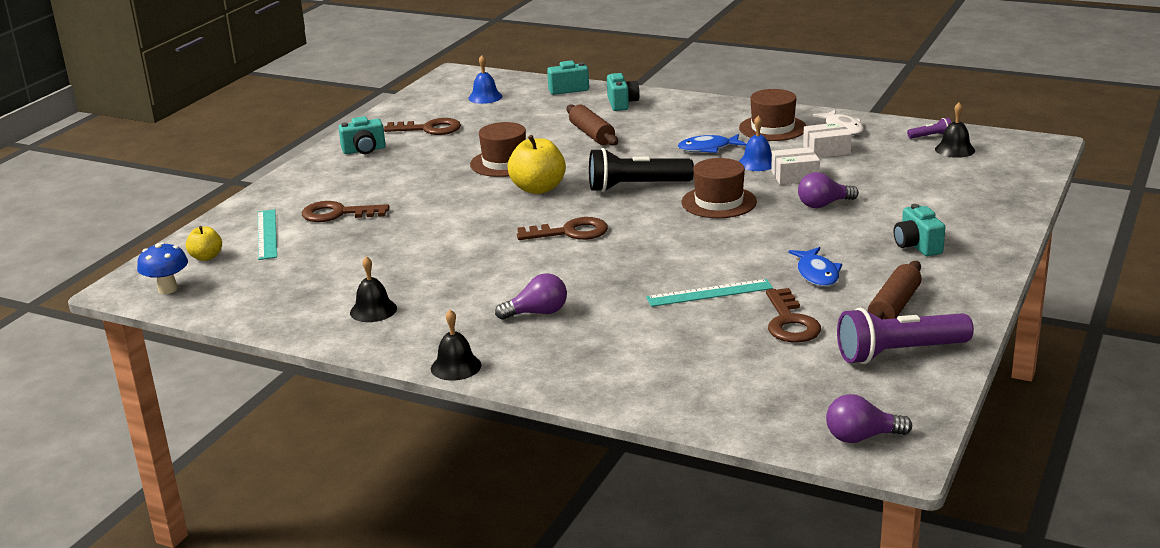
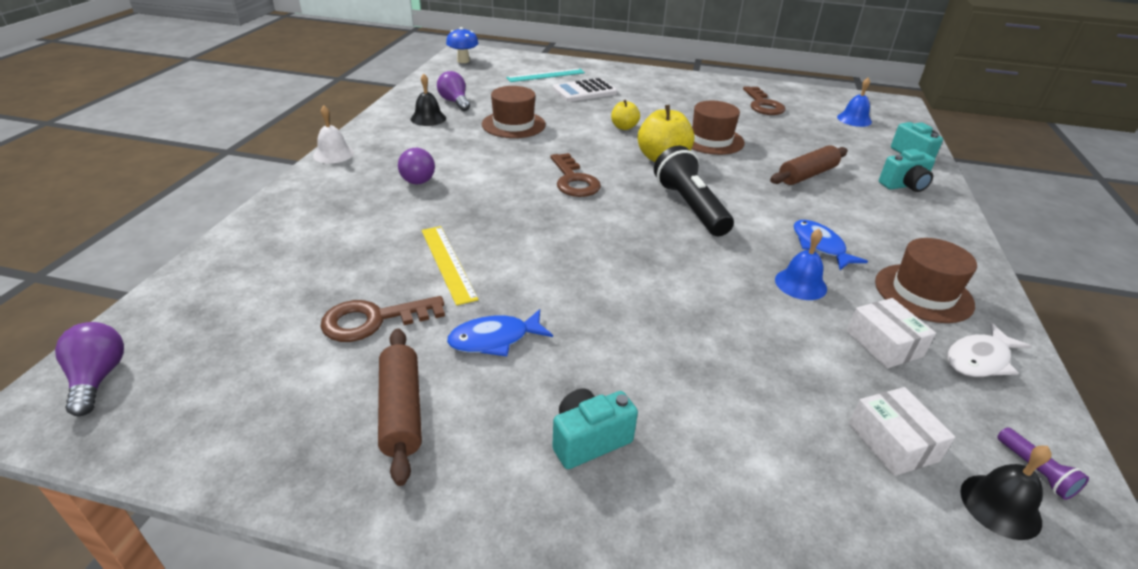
camera: 75 degrees right, 10 degrees up
(206, 257) = (508, 64): yellow apple -> yellow apple (624, 127)
(337, 214) = (584, 91): brown key -> white calculator
(364, 150) = (703, 87): turquoise camera -> none
(456, 366) = (333, 154): black bell -> white bell
(709, 293) = (447, 263): turquoise ruler -> yellow ruler
(719, 202) = (672, 260): brown hat -> brown hat (513, 124)
(795, 176) = (777, 316): white box -> white box (892, 442)
(823, 205) = (697, 343): purple light bulb -> purple light bulb (455, 102)
(894, 307) = (401, 411): brown rolling pin -> brown rolling pin turned 60 degrees clockwise
(899, 353) = (275, 414): purple flashlight -> none

